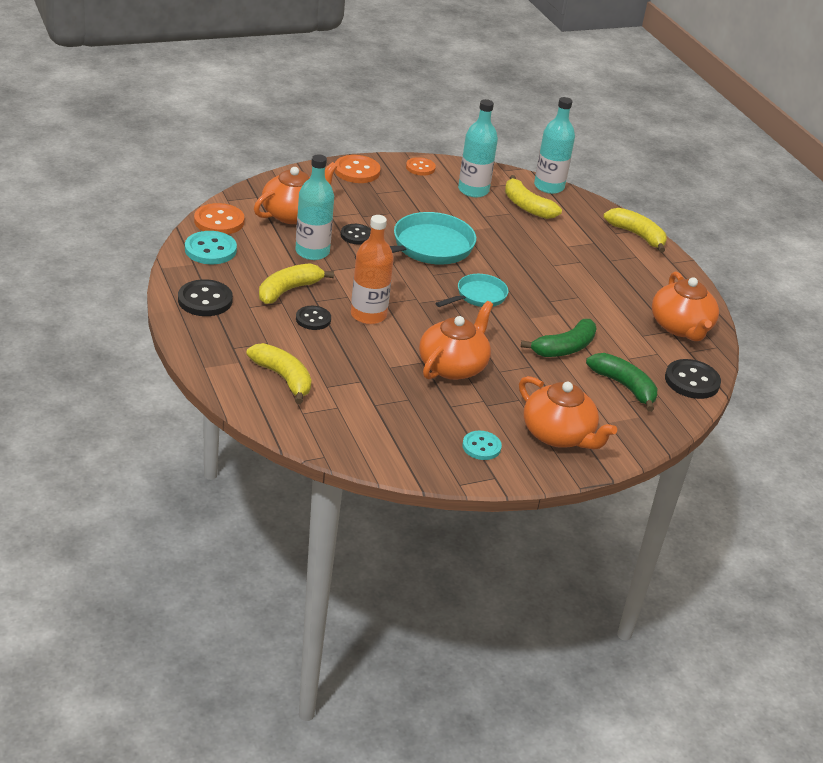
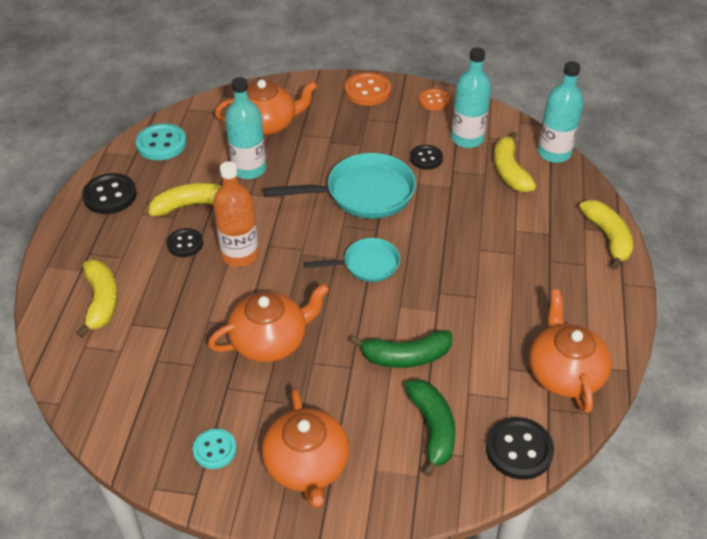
camera: 35 degrees right, 10 degrees up
(219, 221) = (195, 116): orange button -> none
(356, 235) = (306, 161): black button -> black button (426, 158)
(681, 327) = (564, 373): orange teapot -> orange teapot turned 150 degrees clockwise

